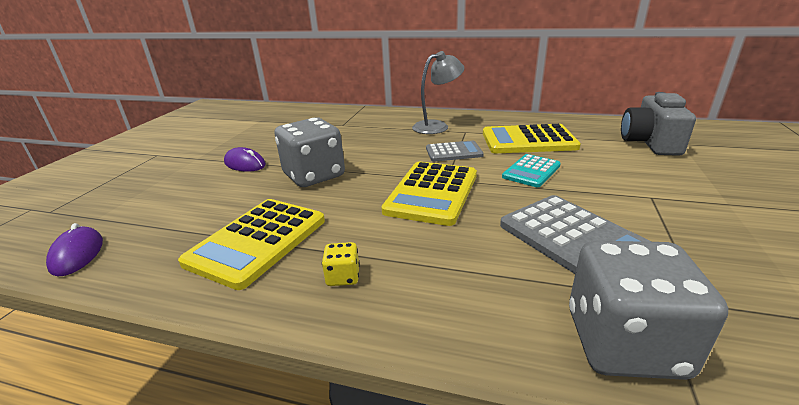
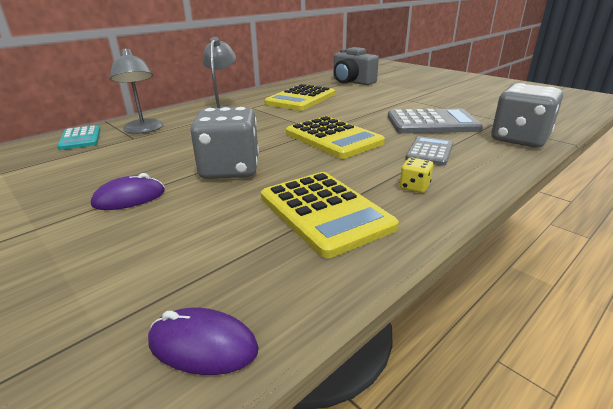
camera: 60 degrees left, 0 degrees up
(361, 121) = (144, 130): none -> grey lamp
(454, 152) = (280, 118): grey calculator -> grey calculator (429, 152)
(531, 171) = (344, 110): turquoise calculator -> turquoise calculator (80, 138)

